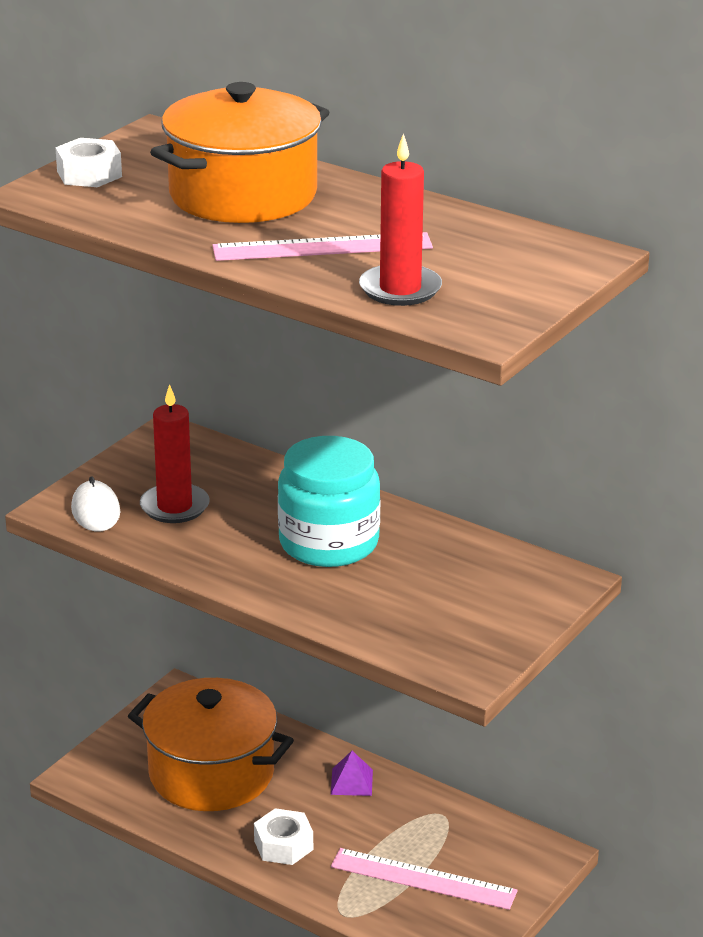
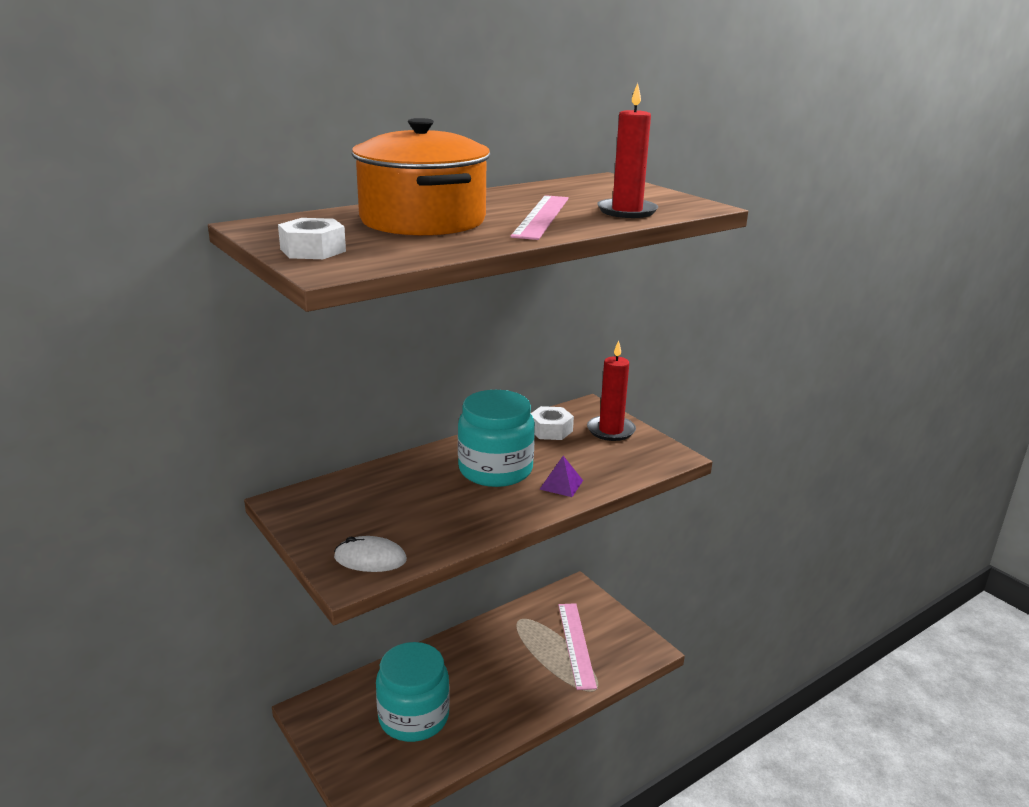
camera: 70 degrees left, 5 degrees down
(174, 507) = (397, 520): red candle -> red candle (611, 430)
(211, 773) = (413, 717): orange pot -> turquoise jar
(283, 845) = (513, 699): white nut -> white nut (550, 430)
(351, 782) = (466, 649): purple pyramid -> purple pyramid (561, 485)
(423, 879) = (576, 644): pink ruler -> pink ruler turned 45 degrees counterclockwise

